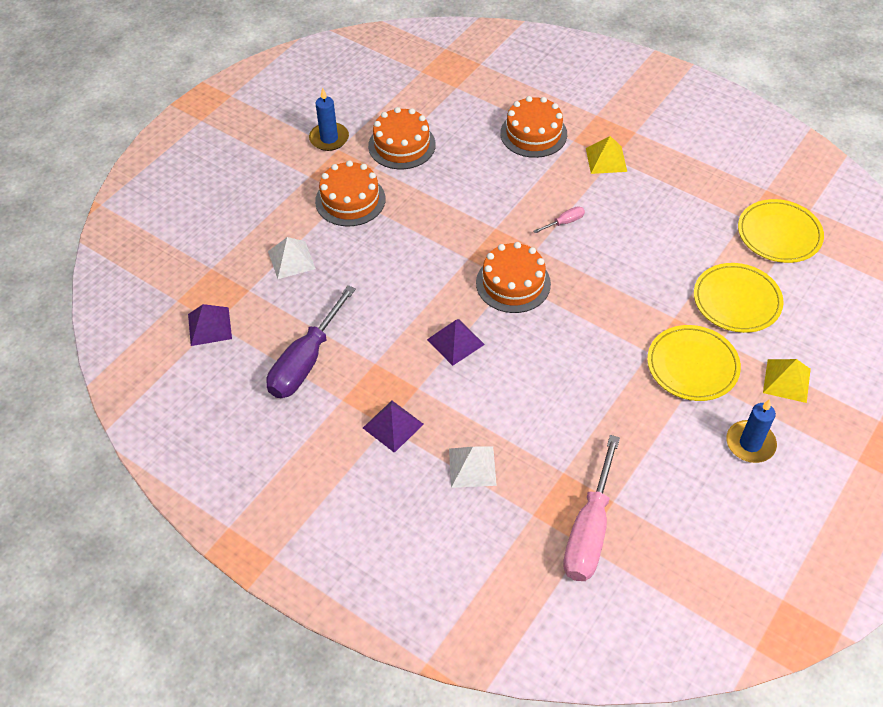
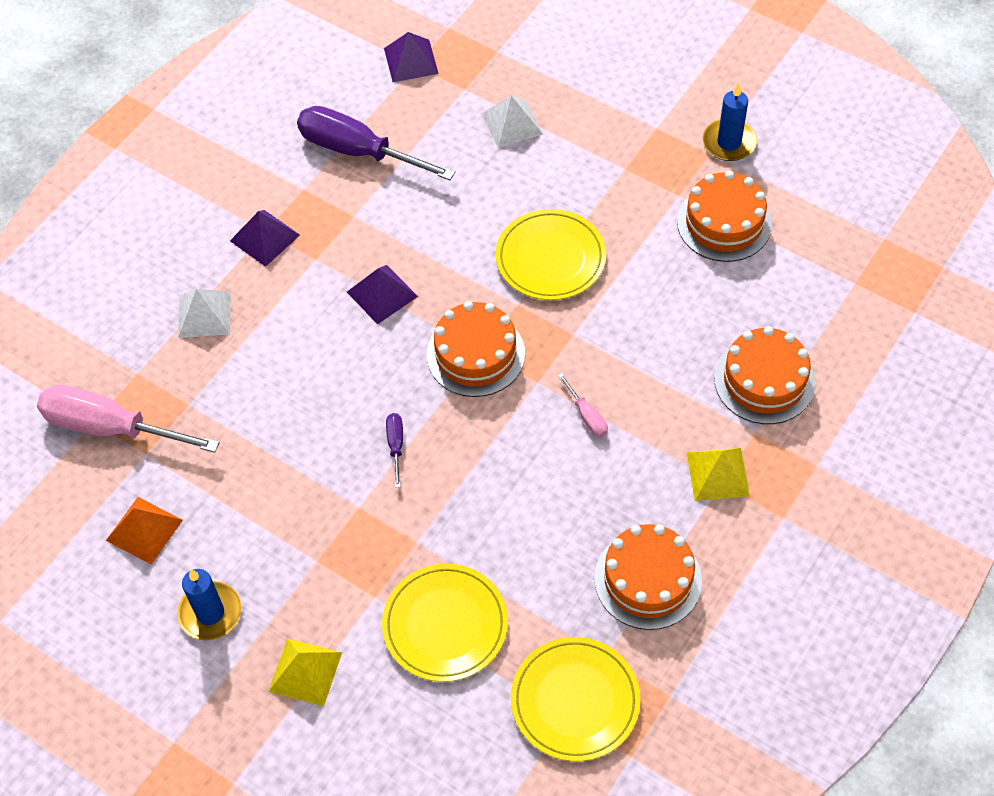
camera: 90 degrees right, 5 degrees up
(350, 200) = (615, 173): orange cake -> orange cake (648, 579)
(595, 330) = (396, 446): none -> purple screwdriver
(684, 495) = (144, 530): none -> orange pyramid
(692, 365) = (335, 556): yellow plate -> yellow plate (550, 258)

